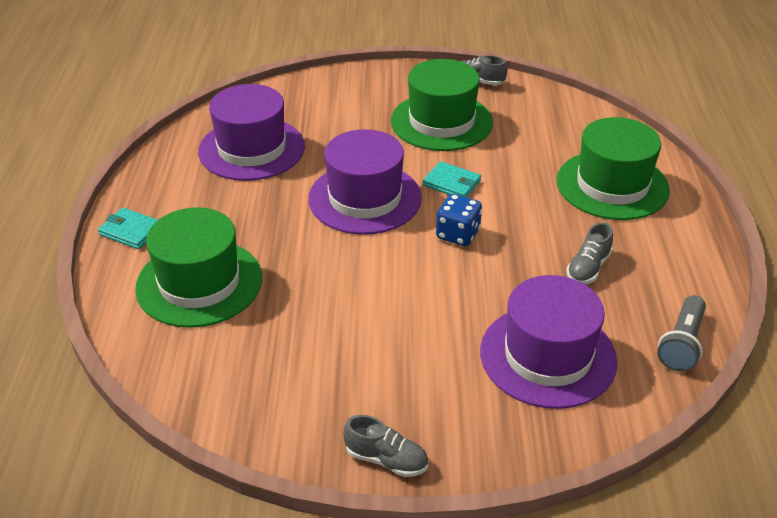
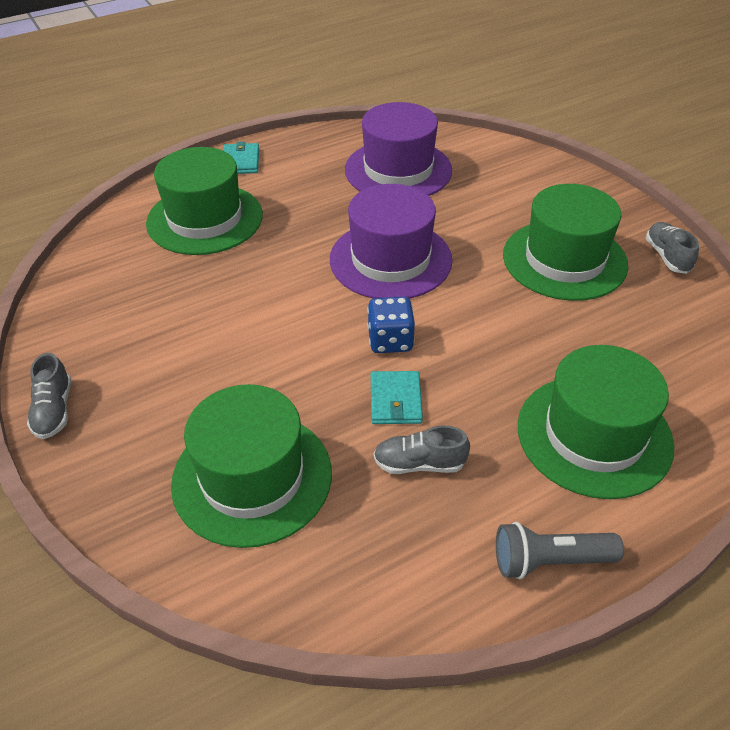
camera: 60 degrees right, 5 degrees up
(452, 183) = (468, 306): turquoise wallet -> turquoise wallet (395, 400)
(548, 356) = (252, 477): purple hat -> green hat
(681, 344) = (349, 598): grey flashlight -> grey flashlight (550, 561)

